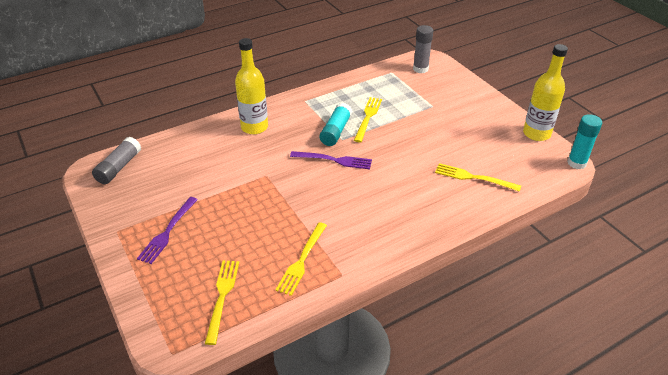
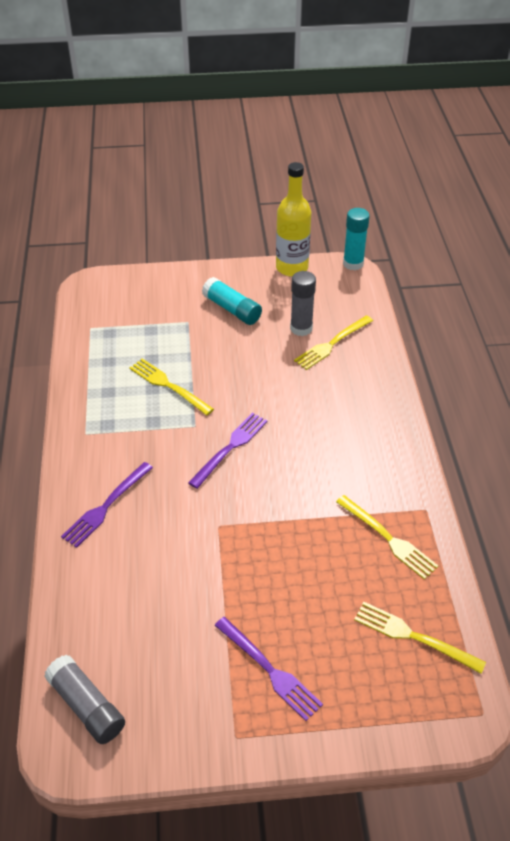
camera: 65 degrees left, 5 degrees up
(254, 127) = (105, 507): yellow bottle -> purple fork
(335, 131) = (174, 425): turquoise glue stick -> turquoise glue stick (232, 309)
(420, 69) = (106, 300): grey glue stick -> grey glue stick (301, 328)

